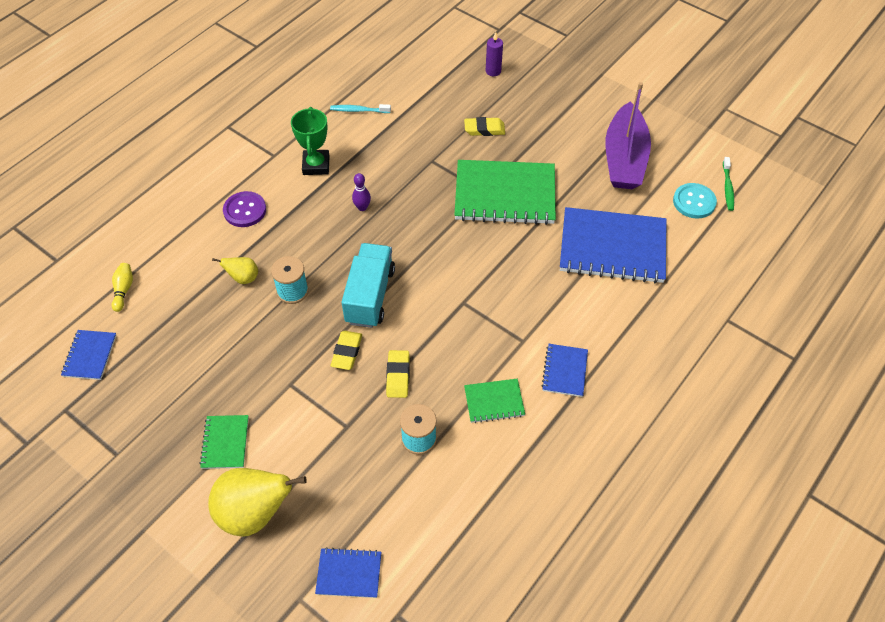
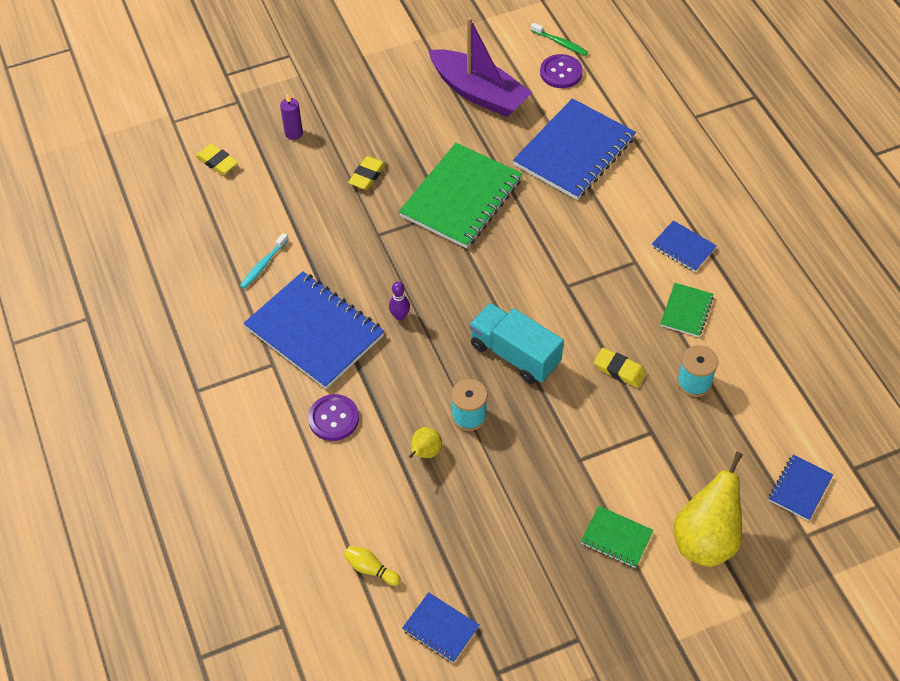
camera: 60 degrees left, 0 degrees up
(316, 165) = (314, 332): green trophy -> blue notebook
(347, 352) = (569, 399): yellow eraser -> yellow eraser (217, 162)
(694, 202) = (561, 72): turquoise button -> purple button

